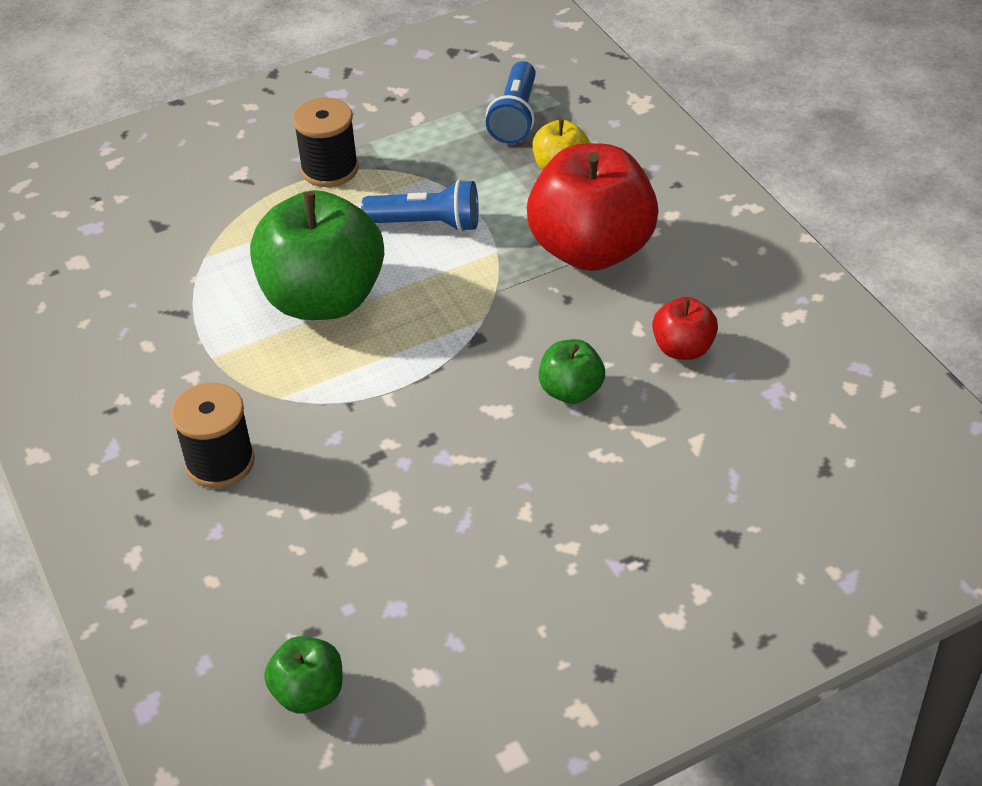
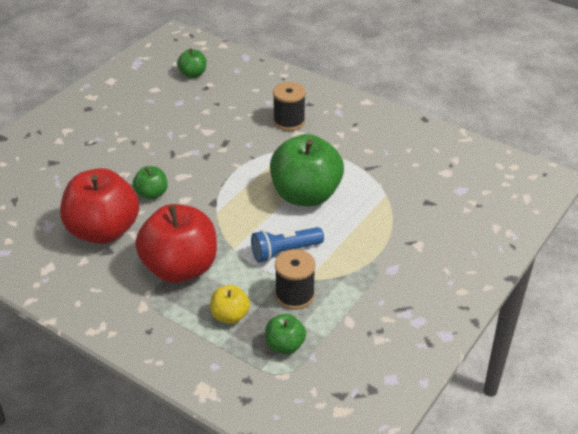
camera: 150 degrees right, 5 degrees down
(329, 169) = (370, 265): black spool -> black spool (294, 295)
(515, 117) = (285, 345): blue flashlight -> green apple
(683, 349) = (103, 231): red apple -> red apple, size x2.11

